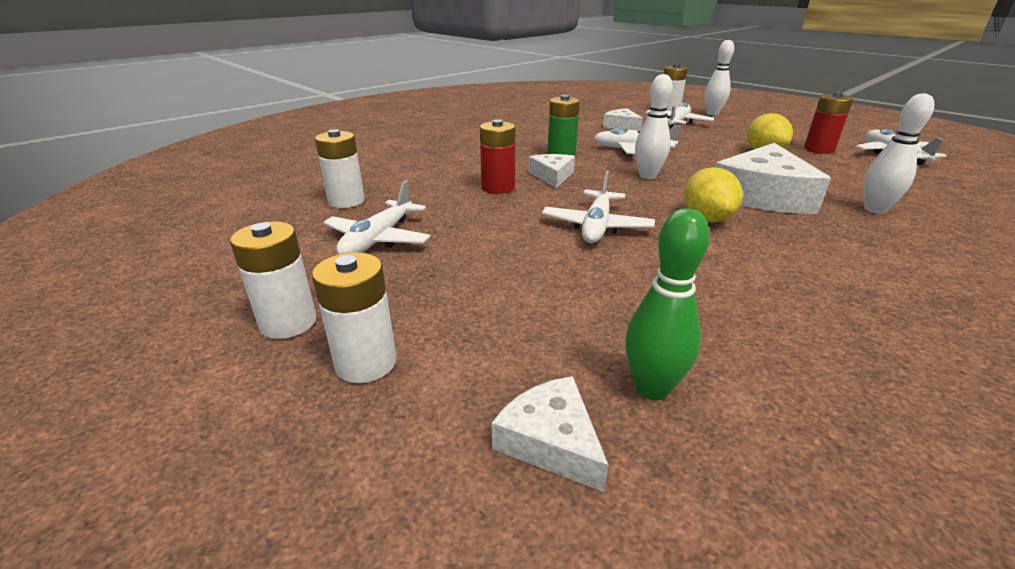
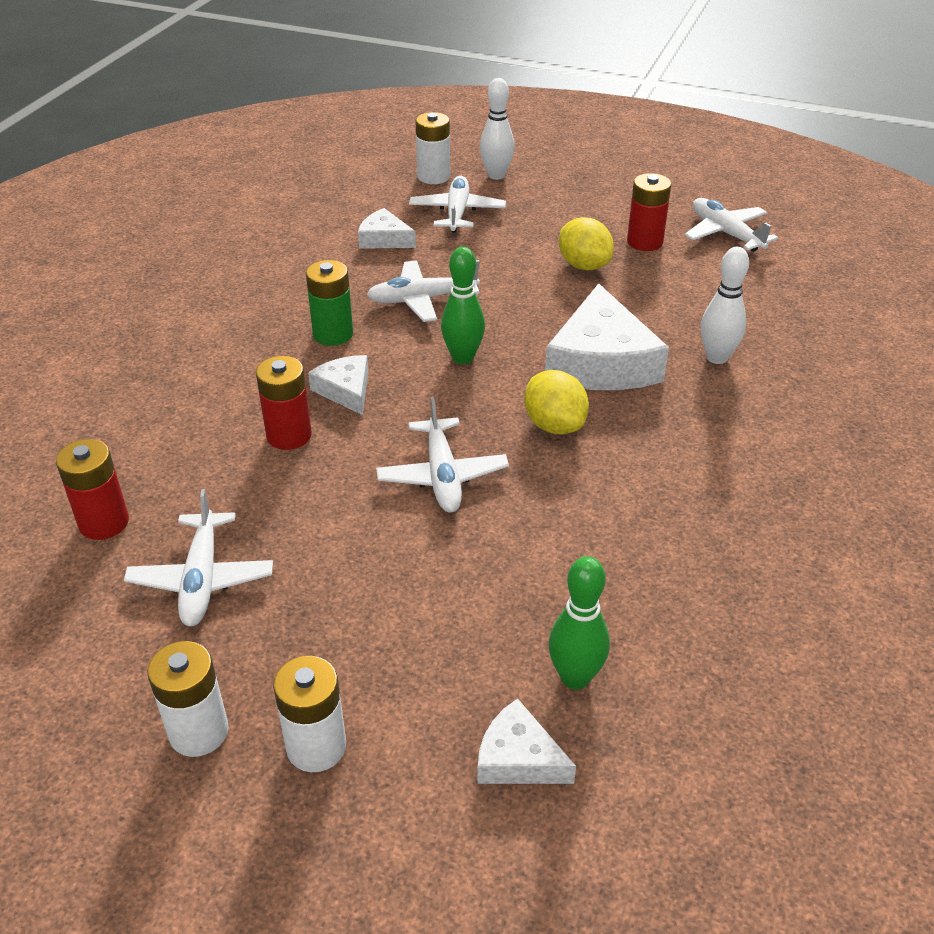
camera: 25 degrees left, 10 degrees up
(346, 201) = (104, 522): white battery -> red battery
(647, 176) = (463, 357): white bowling pin -> green bowling pin

